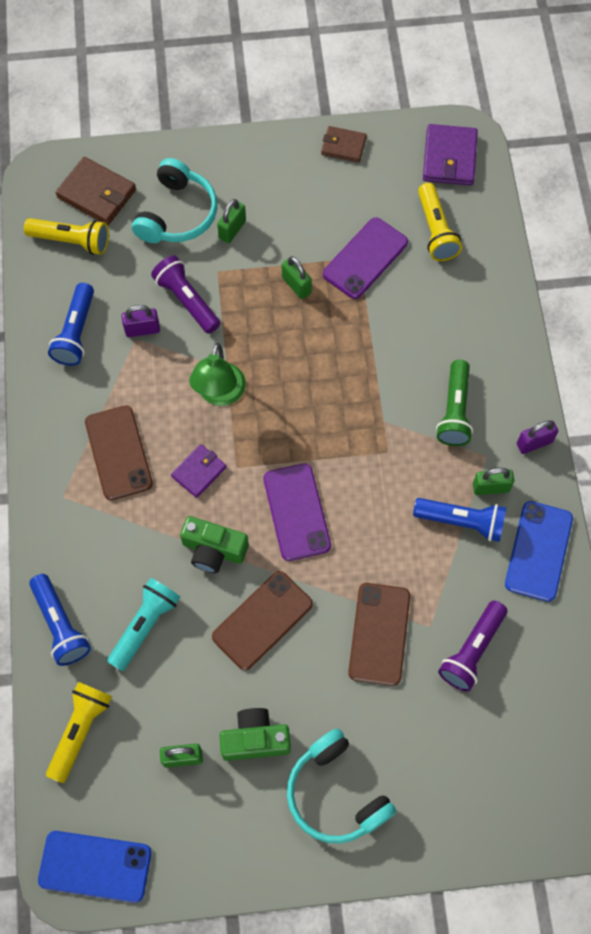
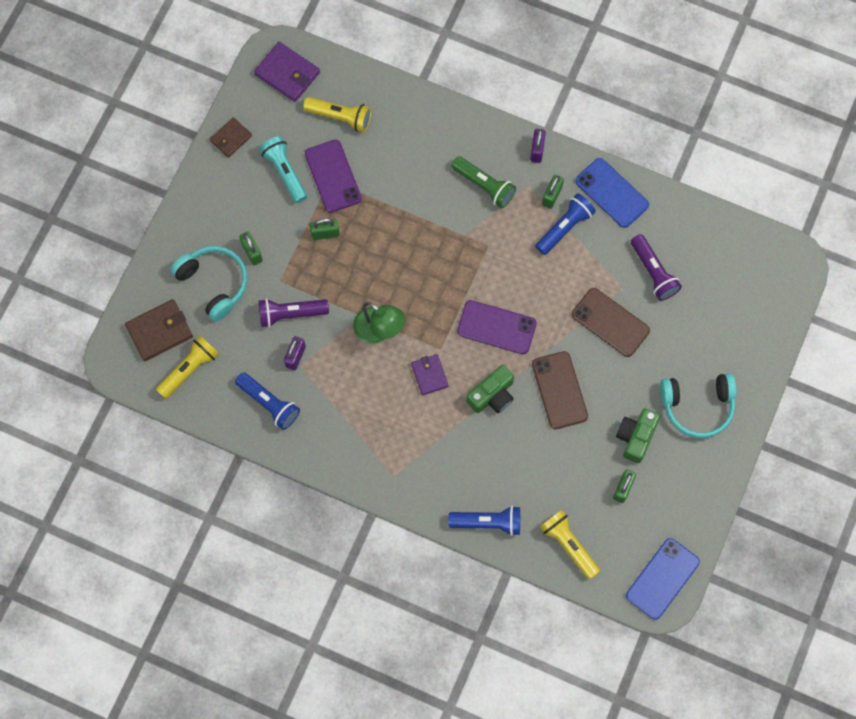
camera: 60 degrees left, 5 degrees up
(118, 453) = (383, 421): brown phone -> none
(145, 626) = (520, 467): turquoise flashlight -> turquoise flashlight (285, 172)

